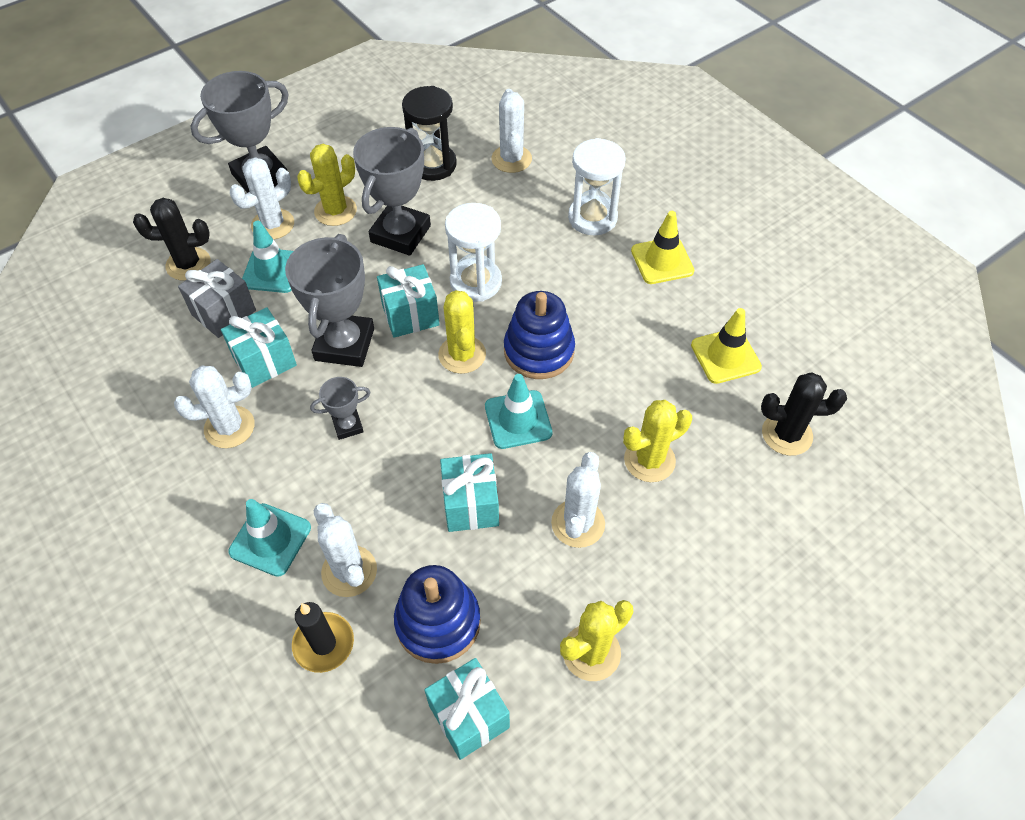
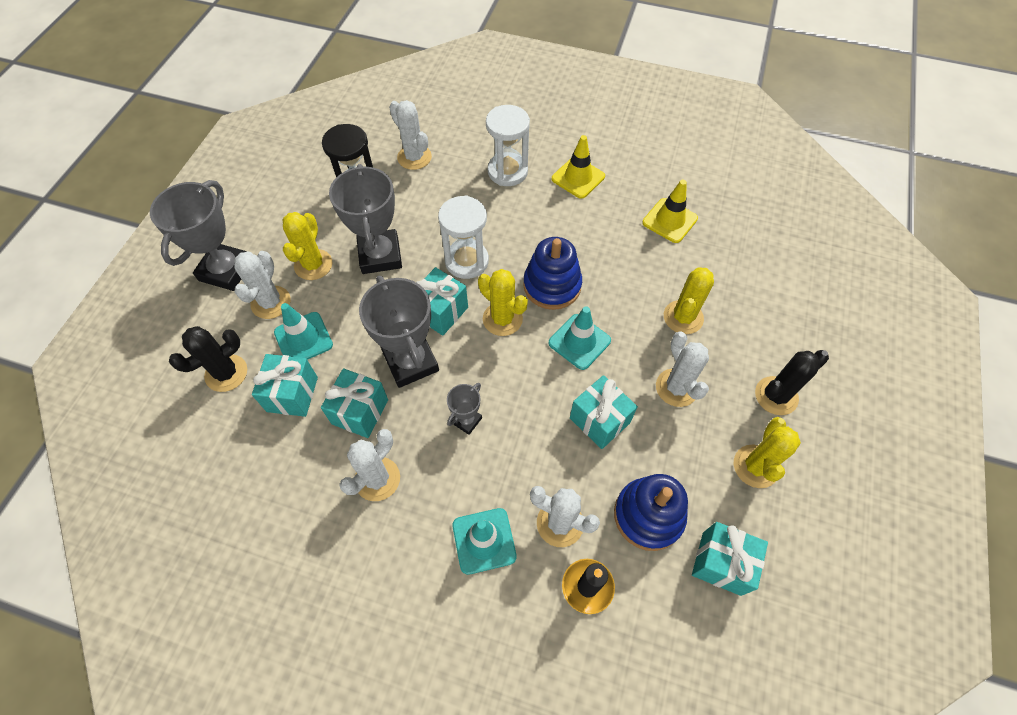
camera: 35 degrees left, 5 degrees up
(224, 313) = (292, 394): grey gift -> turquoise gift
(787, 434) = (745, 250): black cactus -> black cactus (776, 396)

